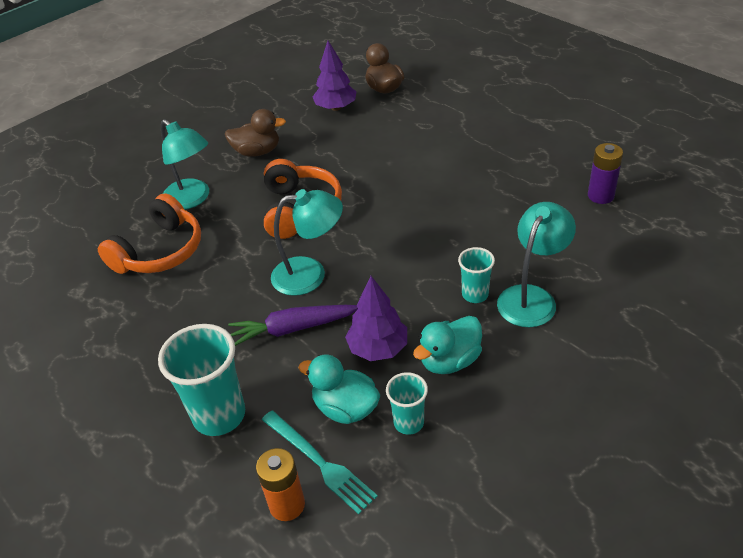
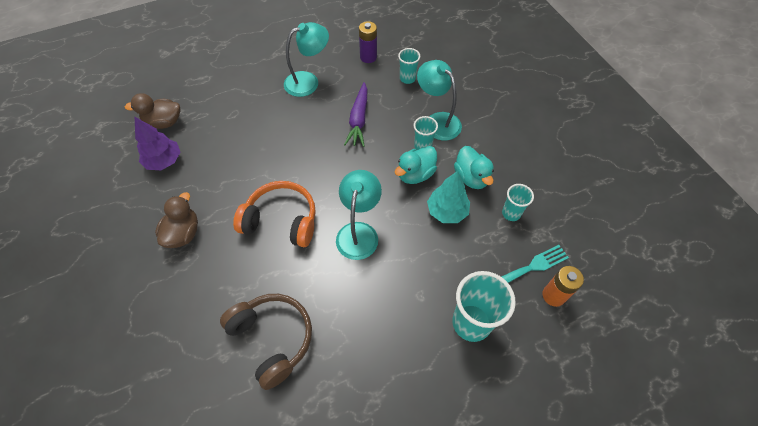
camera: 75 degrees left, 15 degrees up
(160, 251) = (272, 339): orange headphones -> brown headphones
(192, 199) = (216, 300): turquoise lamp -> turquoise lamp (308, 81)
(293, 329) = (409, 257): purple carrot -> purple carrot (358, 119)
(345, 408) = (489, 243): turquoise duck -> turquoise duck (415, 174)
(378, 348) = (447, 211): purple tree -> turquoise tree
(591, 244) = (407, 78): none -> turquoise cup

